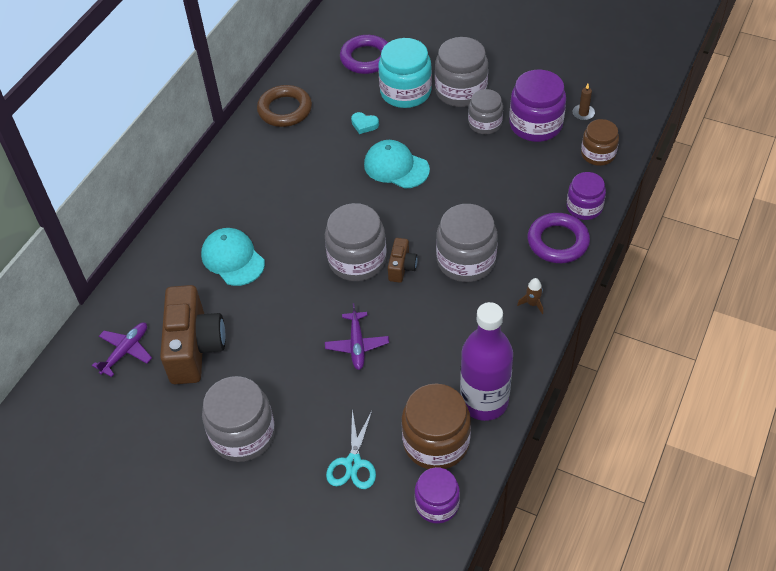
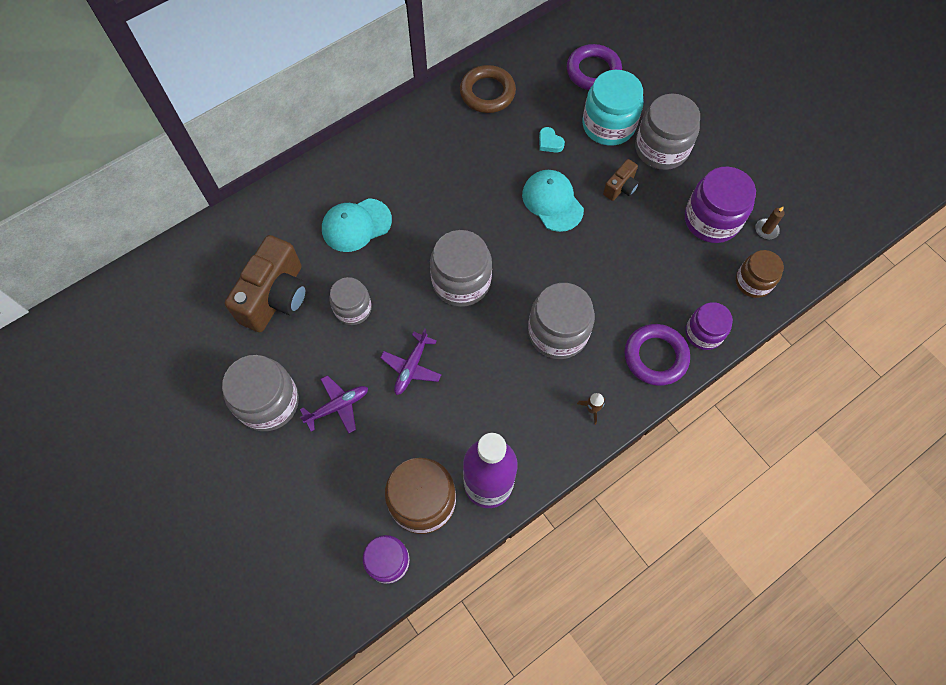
camera: 25 degrees right, 15 degrees up
(125, 351) = (220, 271): purple plane -> purple plane (337, 406)
(233, 259) = (356, 225): turquoise cap -> turquoise cap turned 105 degrees counterclockwise
(353, 463) = (341, 481): turquoise scissors -> none
(402, 267) = (496, 309): brown camera -> brown camera (620, 187)
(485, 123) = (663, 195): grey jar -> grey jar (353, 308)

